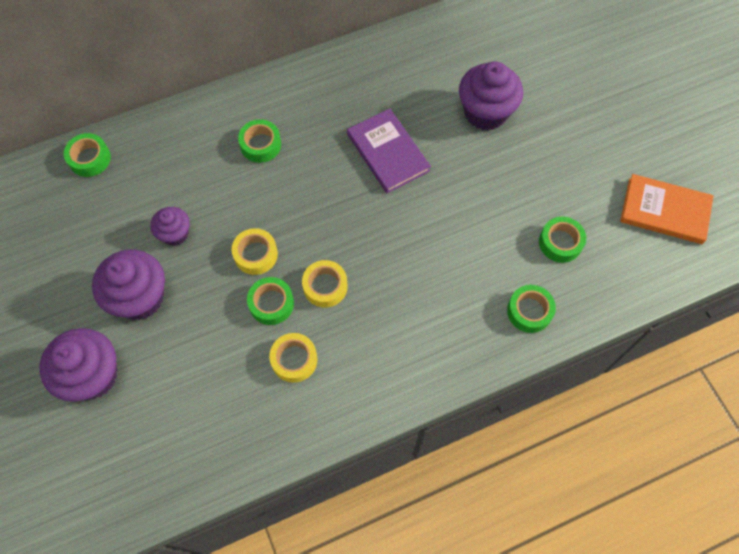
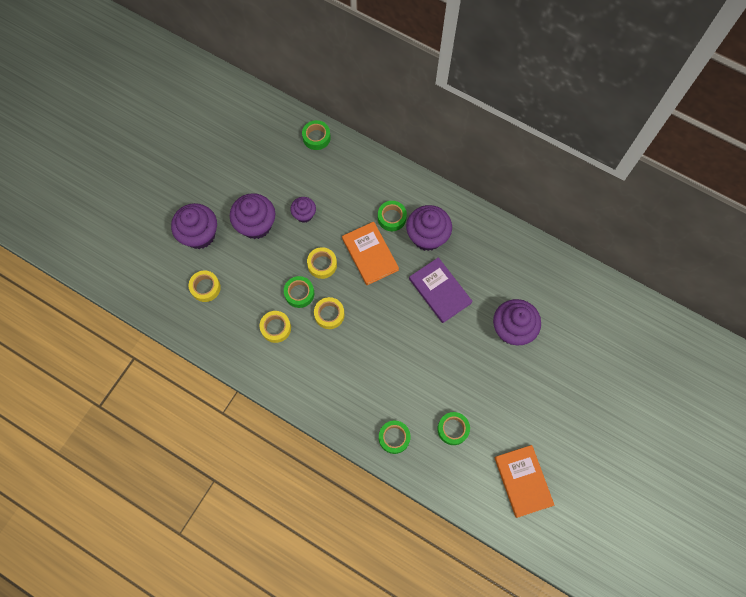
camera: 55 degrees right, 5 degrees up
(171, 414) = (205, 288): none -> yellow tape
(286, 195) = (370, 254): none -> orange book
(313, 124) = (427, 236): none -> purple cupcake
(388, 153) = (440, 291): purple book -> purple book turned 60 degrees counterclockwise

